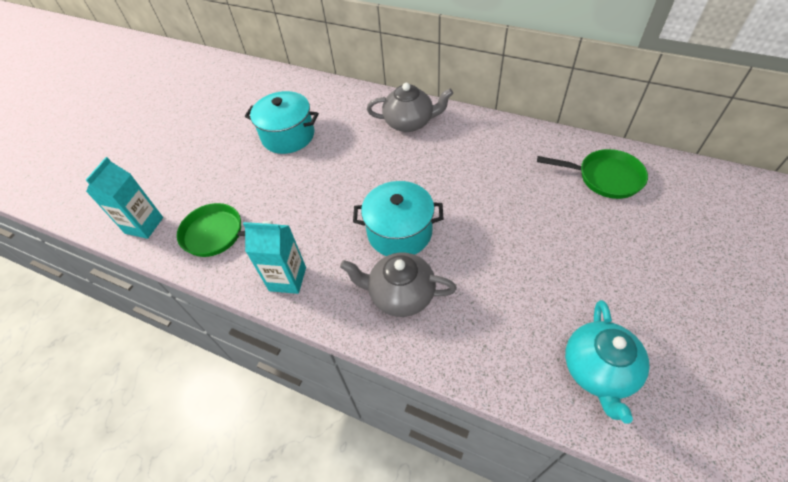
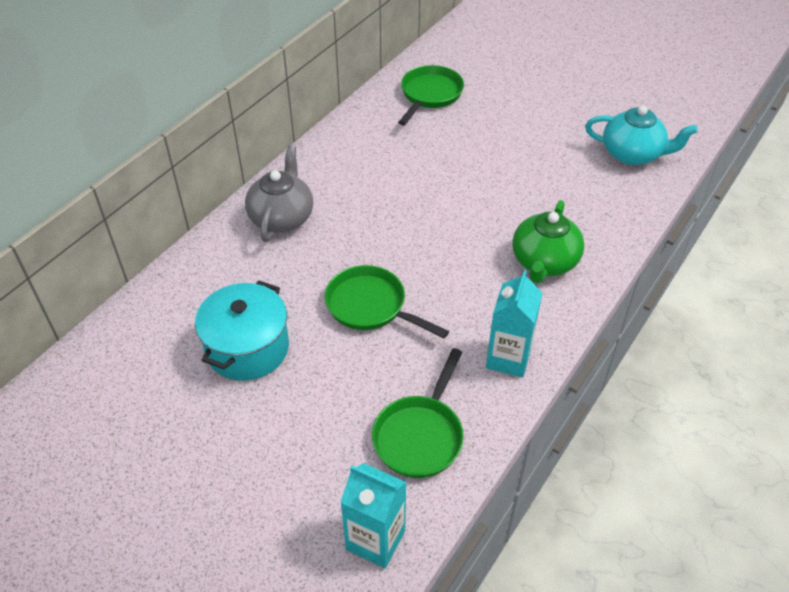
camera: 85 degrees left, 5 degrees down
(331, 187) = (371, 306): none -> green pan
(399, 232) = (462, 252): turquoise pot -> none
(400, 294) = (544, 262): grey teapot -> green teapot

